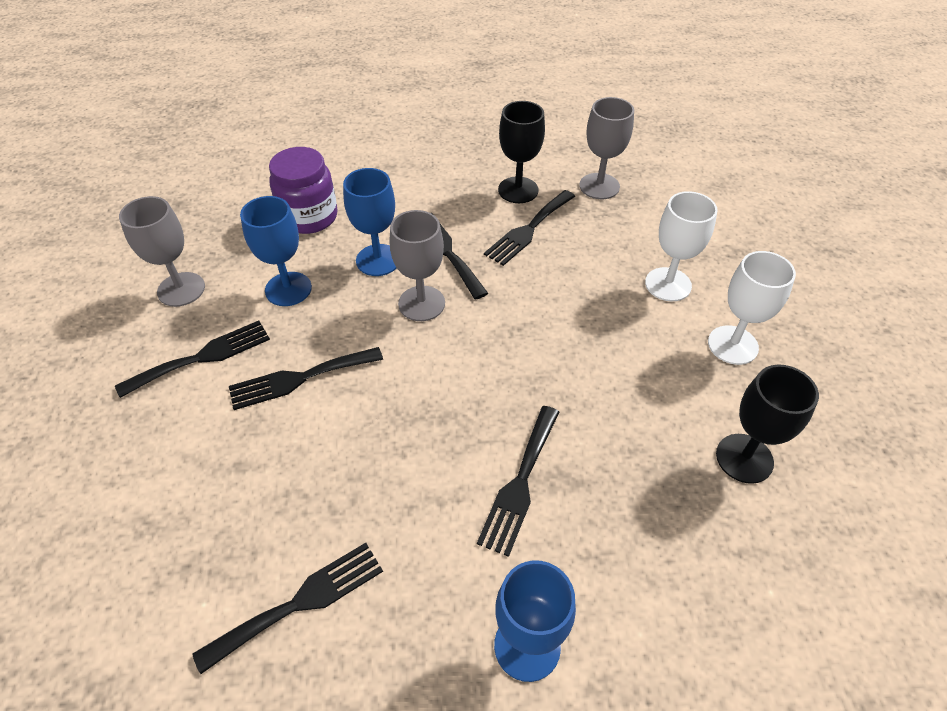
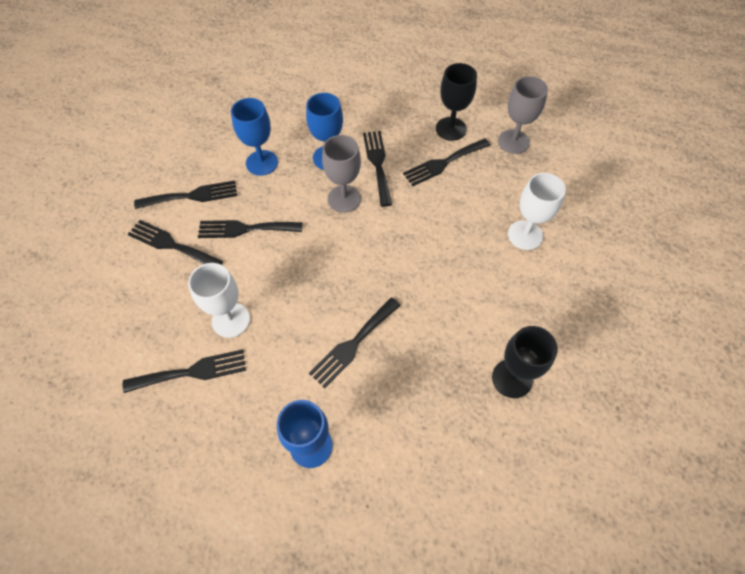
camera: 20 degrees right, 10 degrees up
(181, 289) = (195, 144): grey goblet -> none
(196, 431) = (171, 244): none -> black fork
(309, 217) = (296, 112): purple jar -> none
(732, 345) = (548, 295): white goblet -> white goblet (231, 320)

